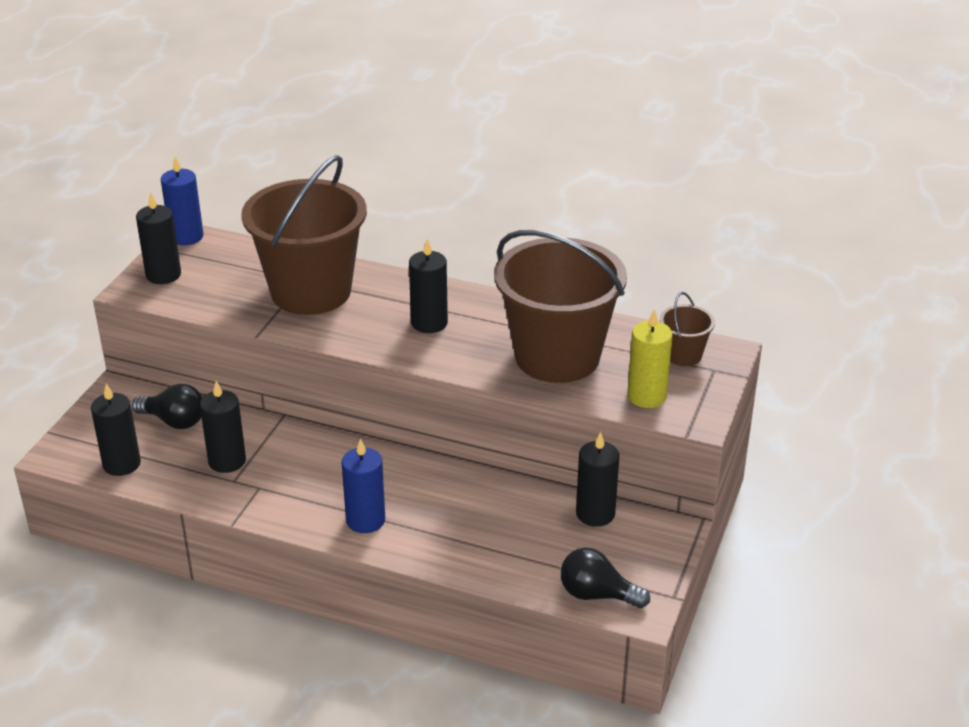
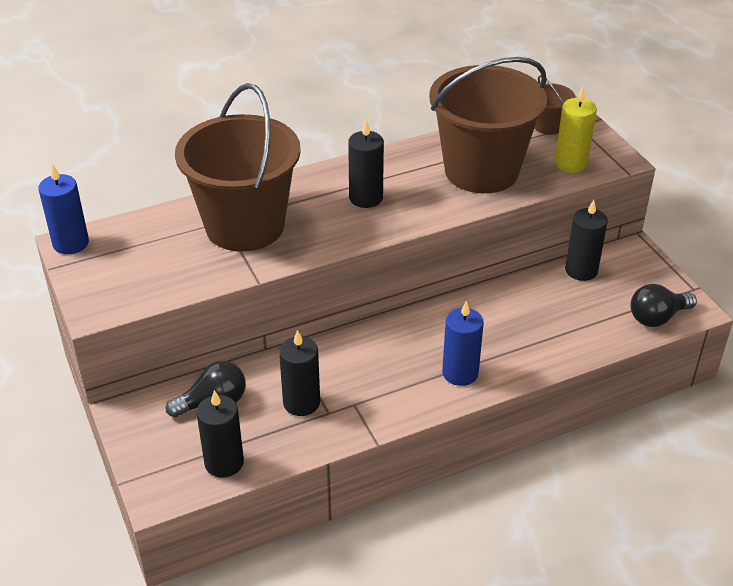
camera: 45 degrees left, 5 degrees up
(163, 275) = (103, 283): black candle -> none

